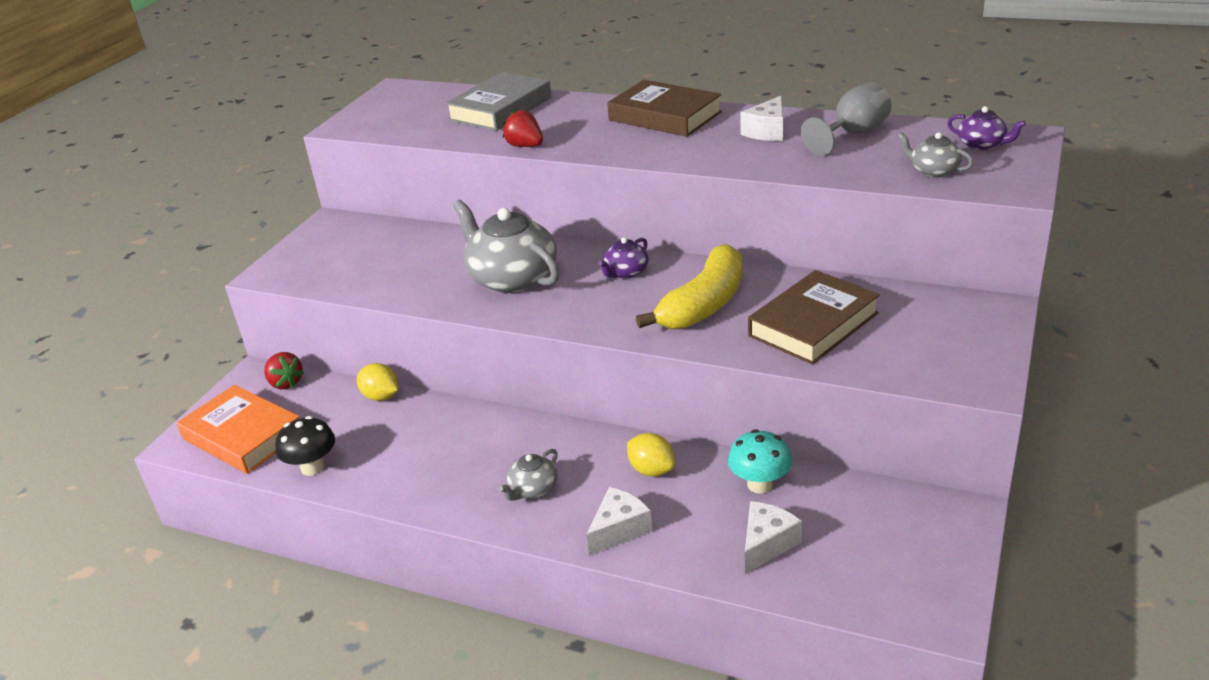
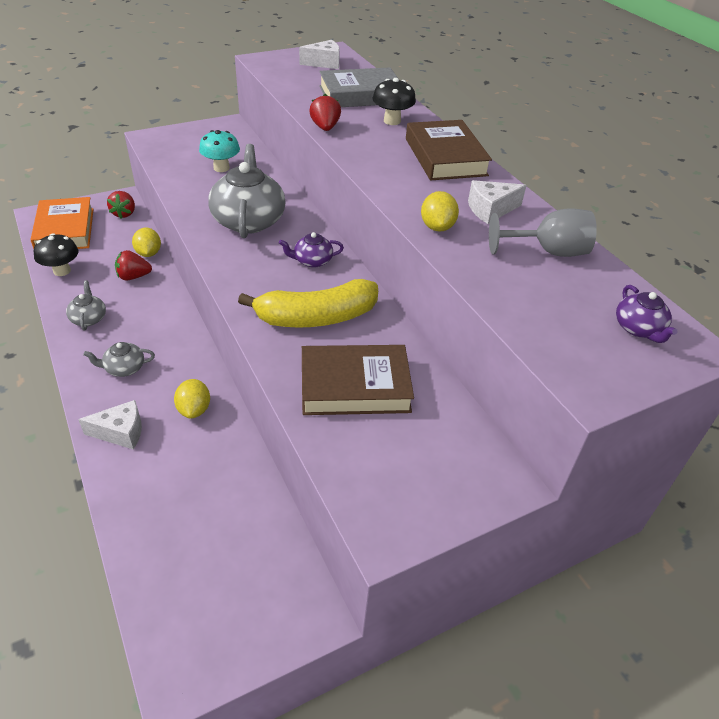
camera: 35 degrees right, 10 degrees up
(402, 423) = (133, 276): none -> red strawberry
(570, 114) = (392, 121): none -> black mushroom
(754, 161) = (437, 227): none -> yellow lemon
(759, 484) = (232, 473): turquoise mushroom -> turquoise mushroom (221, 168)
(766, 544) = (172, 517): white cheese -> white cheese (324, 63)
(933, 171) = (552, 323): grey teapot -> grey teapot (89, 318)

